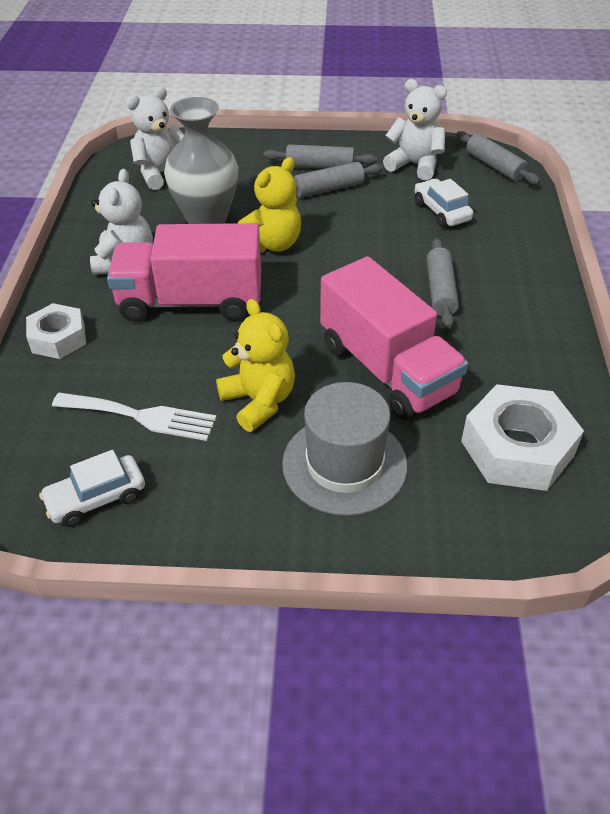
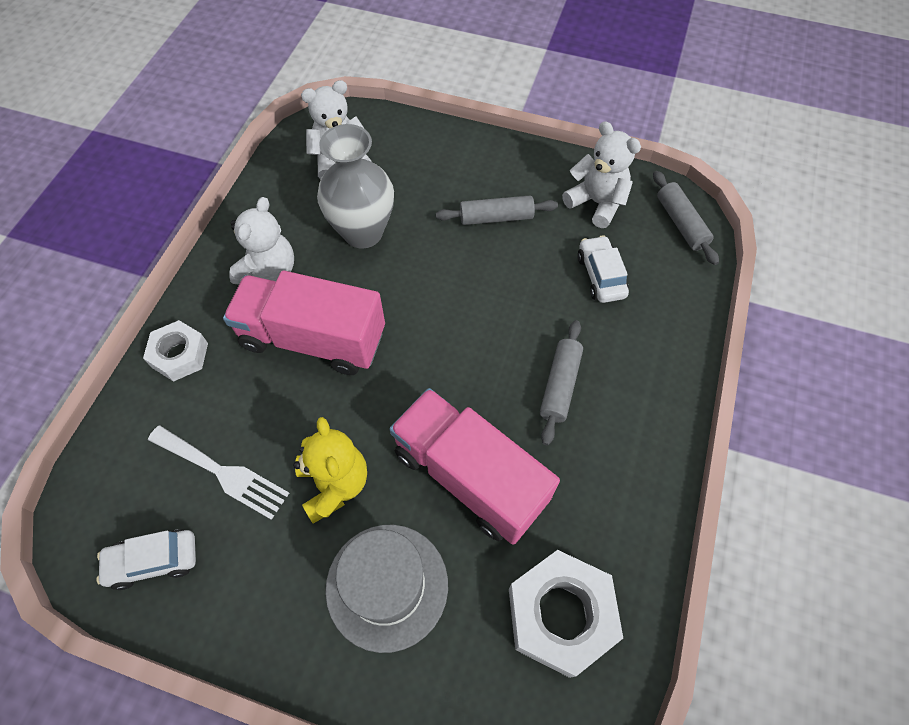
camera: 15 degrees right, 15 degrees up
(272, 244) = (415, 281): yellow teddy bear -> none
(319, 166) = (498, 184): grey rolling pin -> none
(387, 369) = (469, 476): pink truck -> pink truck turned 150 degrees clockwise

